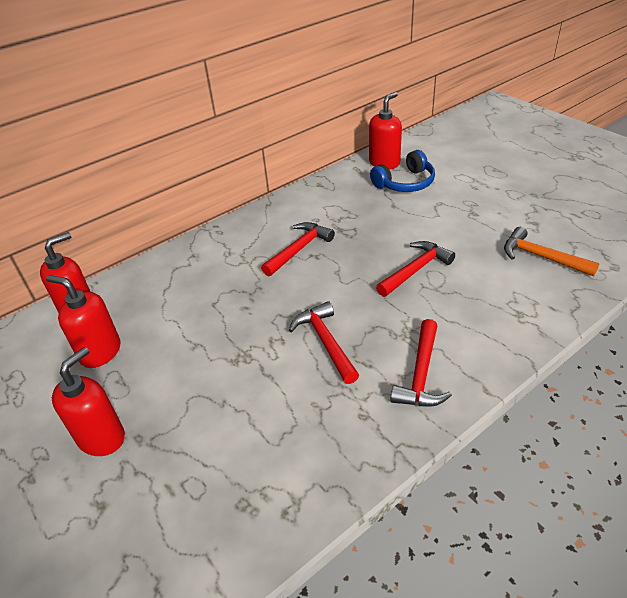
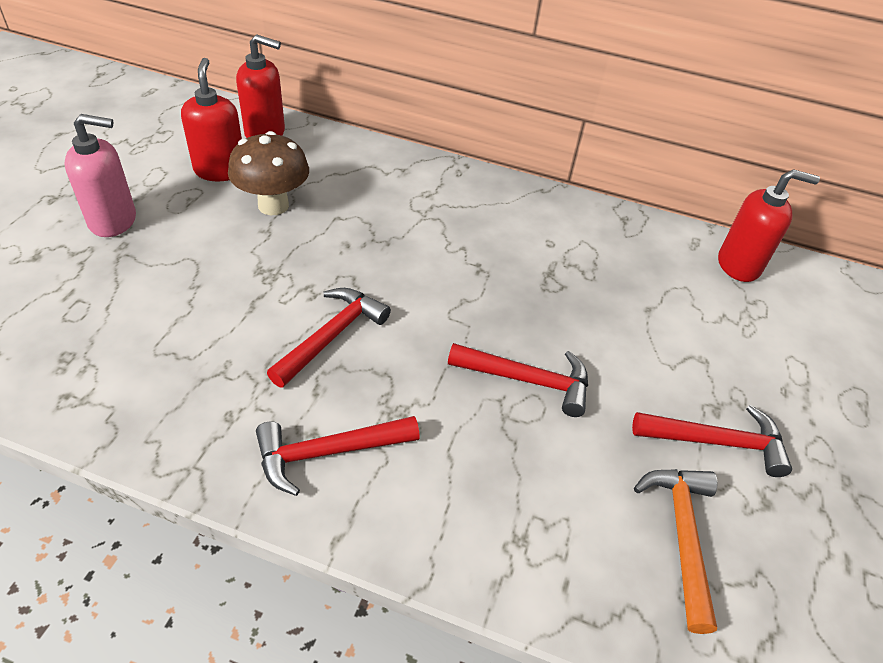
camera: 50 degrees right, 5 degrees up
(102, 438) = (113, 221): red soap dispenser -> pink soap dispenser
(171, 333) = (273, 205): none -> brown mushroom
(299, 249) = (480, 250): red hammer -> red hammer (717, 442)
(405, 183) = (713, 304): blue headphones -> none

